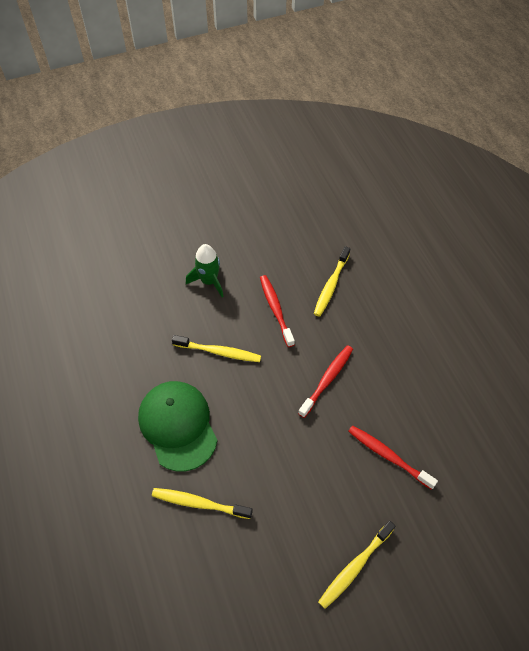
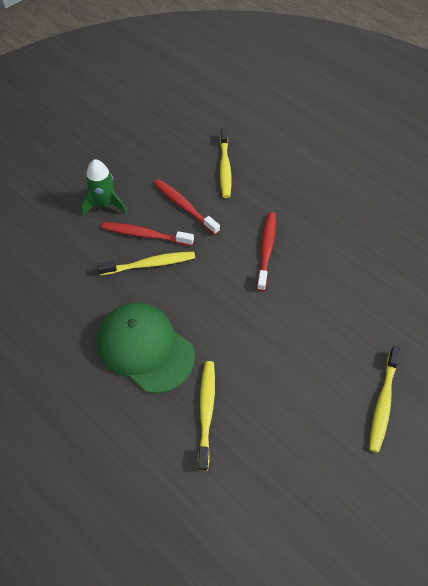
camera: 25 degrees left, 0 degrees up
(199, 503) = (206, 411): yellow toothbrush -> yellow toothbrush turned 105 degrees clockwise
(388, 456) = (357, 293): red toothbrush -> red toothbrush (145, 235)

